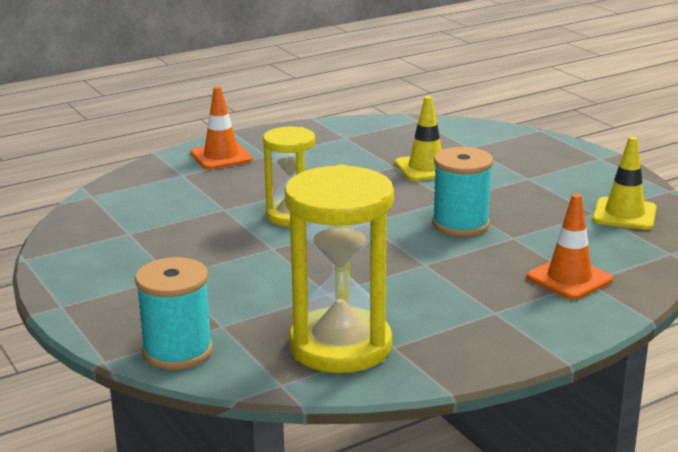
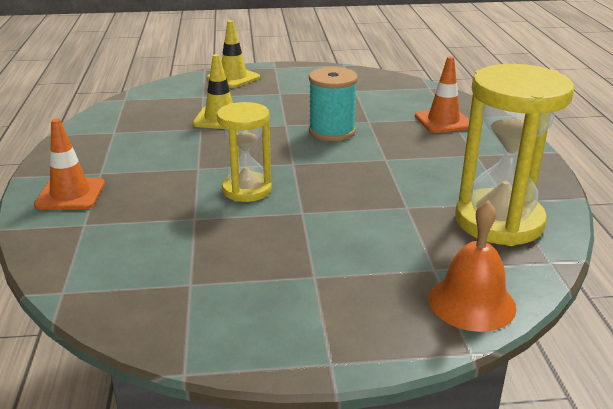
camera: 65 degrees left, 5 degrees up
(177, 351) = (472, 302): turquoise spool -> orange bell
(624, 214) = (366, 84): yellow traffic cone -> yellow traffic cone (233, 78)

